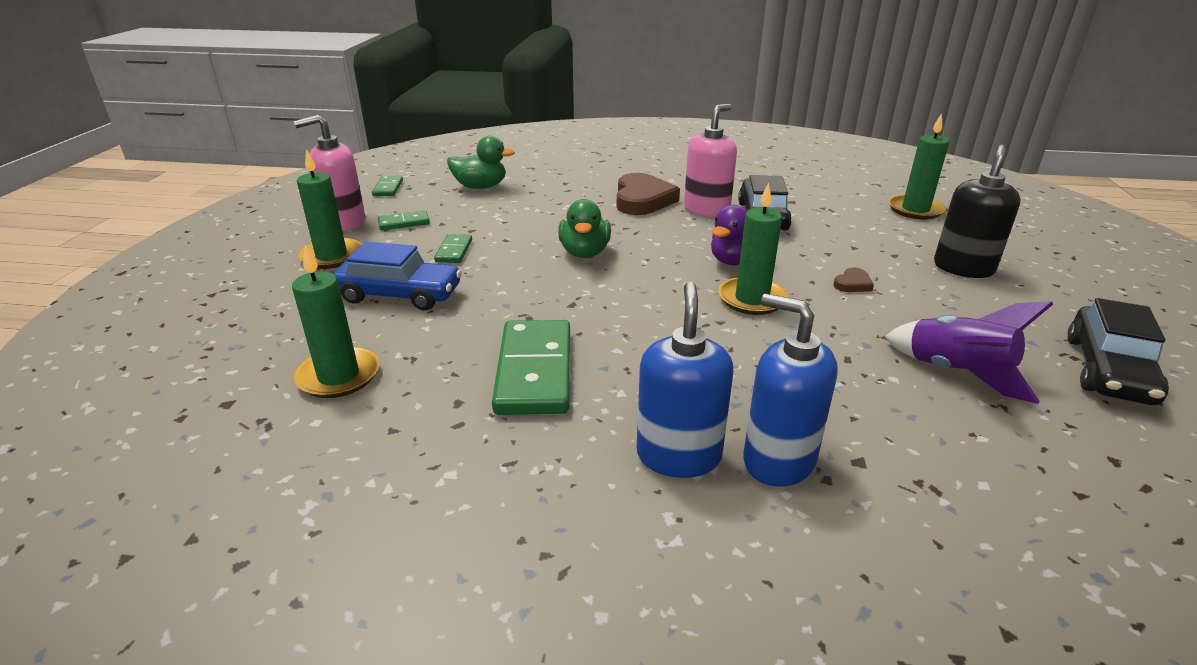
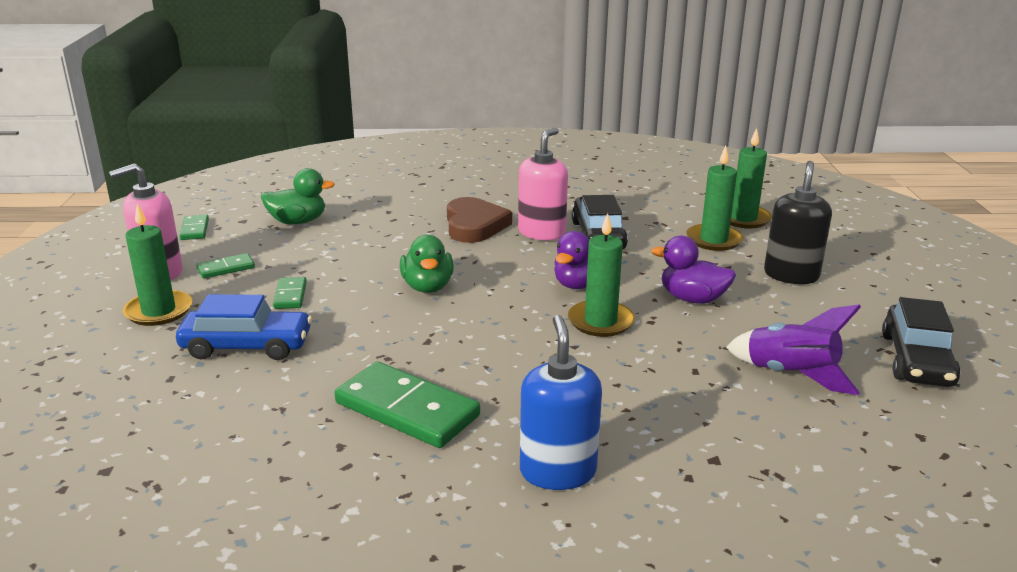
camera: 10 degrees left, 5 degrees down
(338, 376) = (212, 433): green candle -> green candle (713, 240)
(535, 371) = (407, 409): green domino -> green domino turned 45 degrees counterclockwise
(778, 460) = (645, 466): blue soap dispenser -> none
(852, 284) = (692, 299): brown heart -> purple duck

